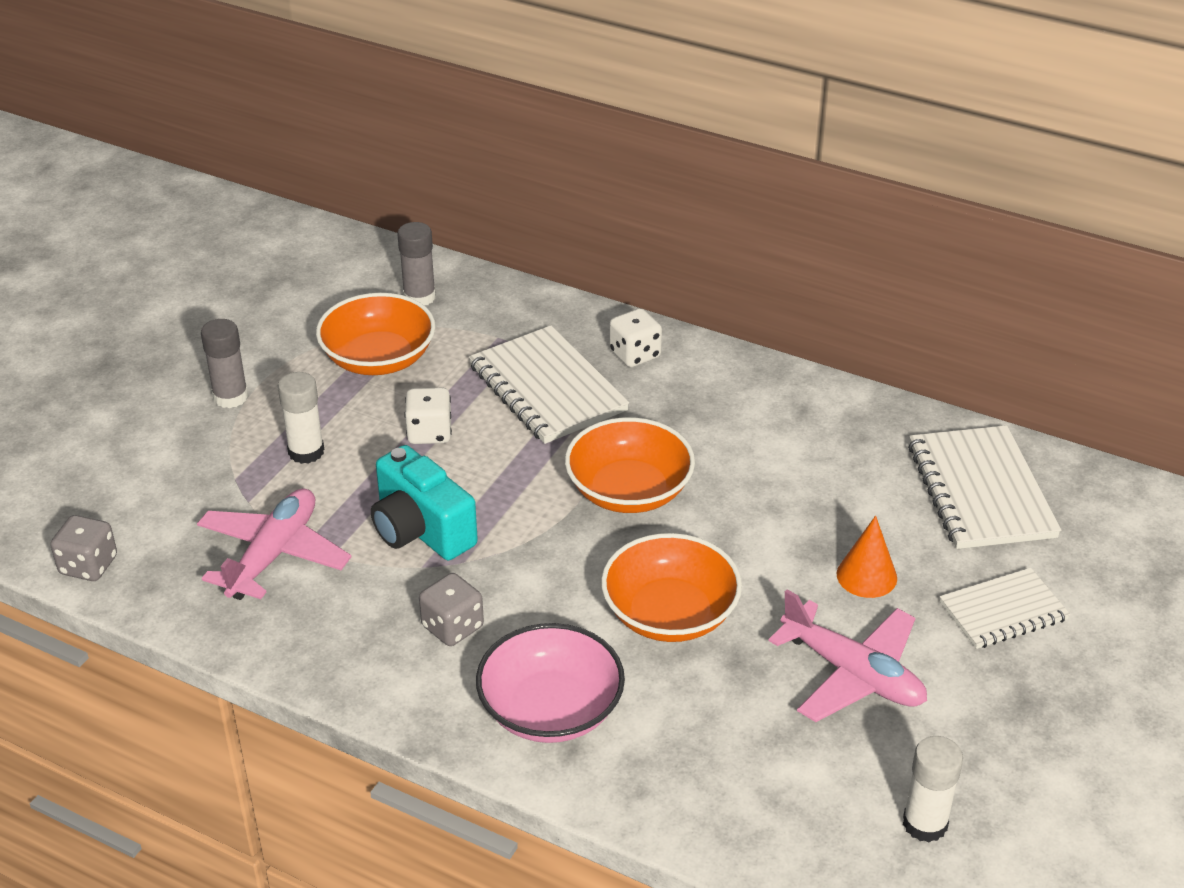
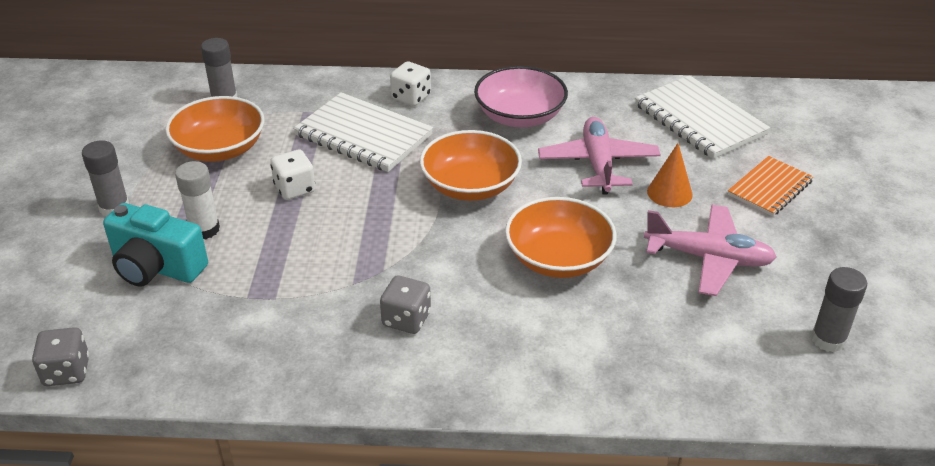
camera: 25 degrees left, 0 degrees up
(274, 554) = (226, 312): pink plane -> pink plane (598, 164)
(421, 530) = (334, 258): turquoise camera -> turquoise camera (157, 267)
(551, 709) = (521, 353): pink bowl -> pink bowl (520, 116)
(925, 824) = (828, 339): white glue stick -> grey glue stick
(1003, 611) = (770, 188): white notebook -> orange notebook

